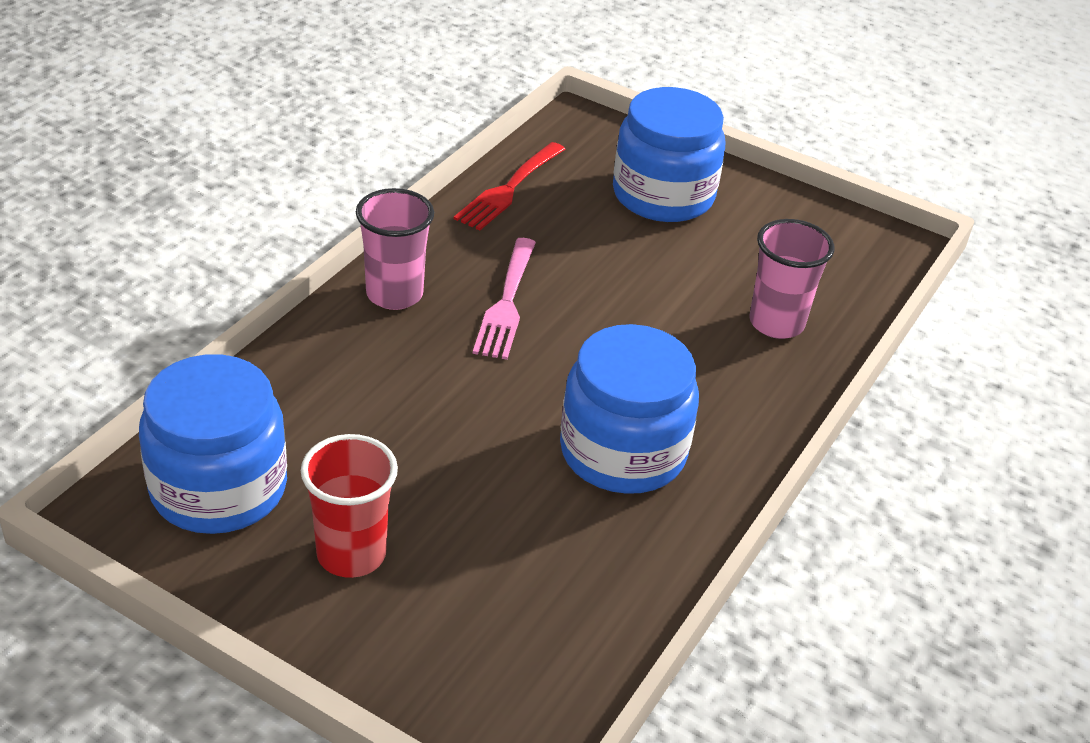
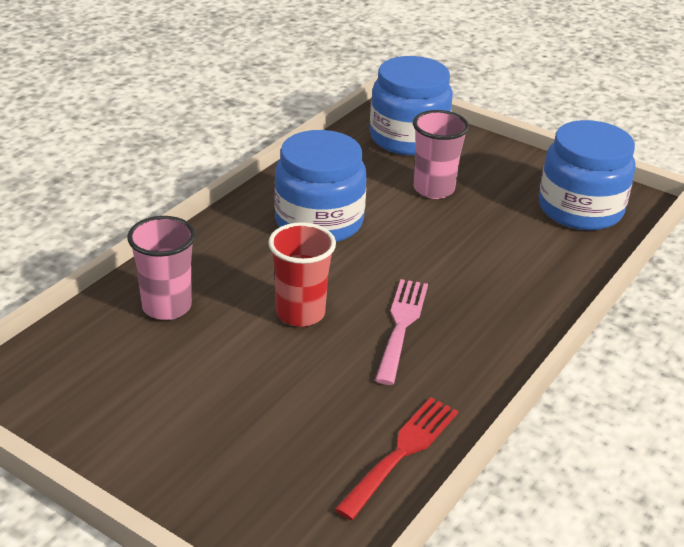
camera: 175 degrees left, 5 degrees down
(351, 554) = (489, 178): red cup -> red cup (300, 313)
(394, 294) = (499, 334): pink cup -> pink cup (433, 189)
(663, 195) = (229, 446): blue jar -> blue jar (408, 138)

